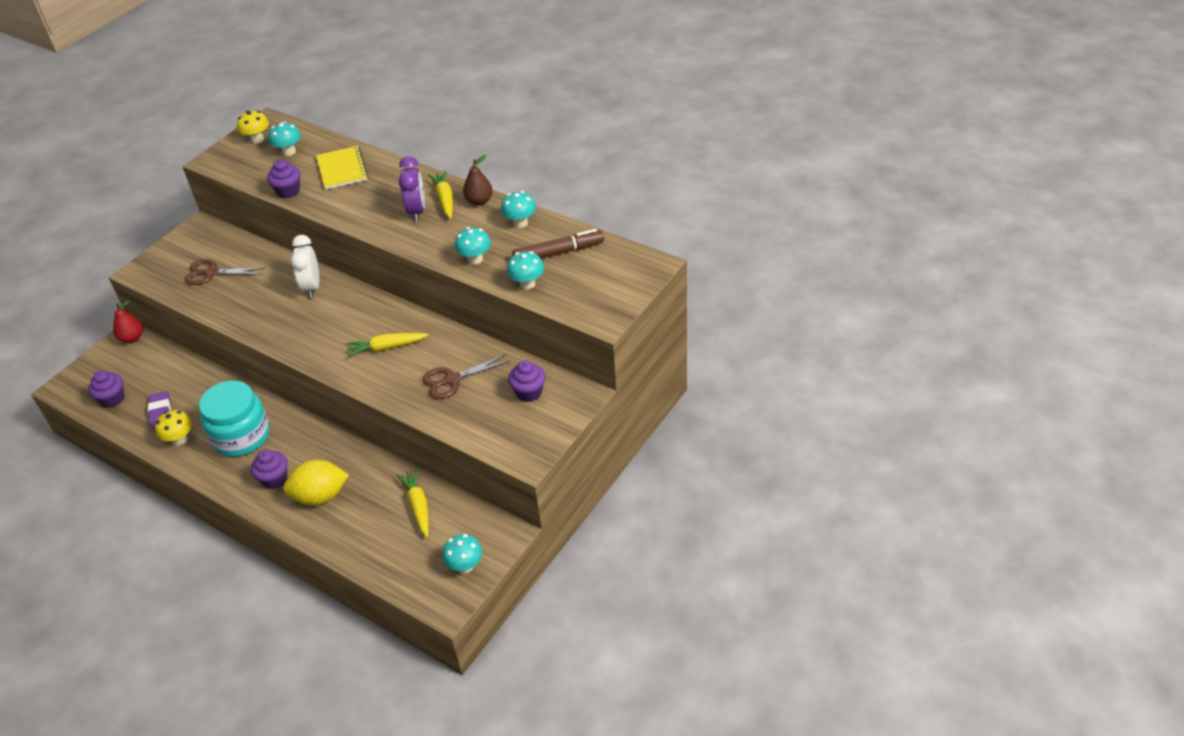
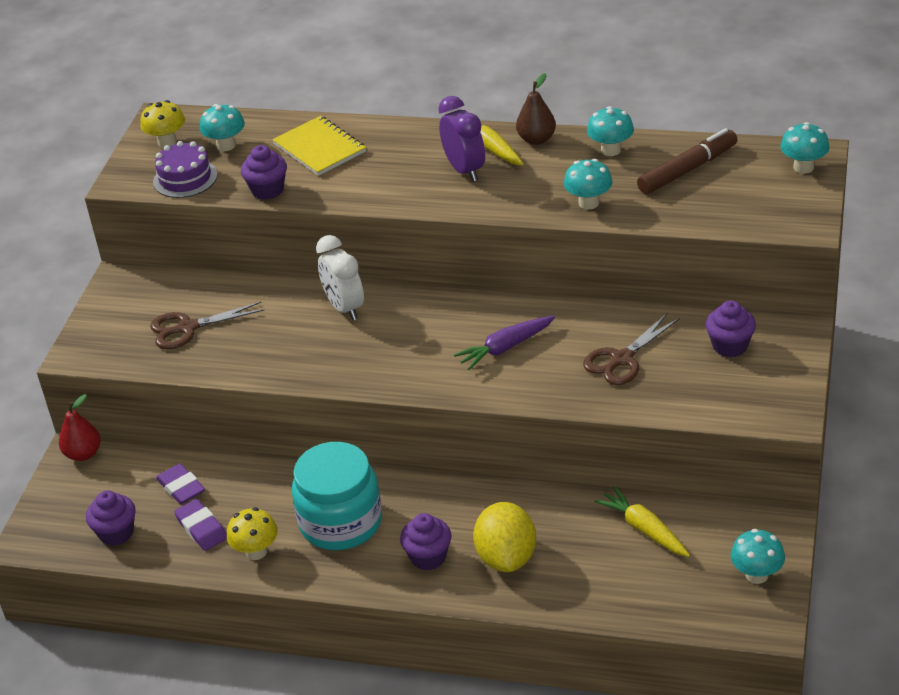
camera: 20 degrees left, 5 degrees down
(169, 380) = (181, 487): none -> purple eraser
(248, 169) = (185, 178): none -> purple cake
(320, 496) = (506, 557): yellow lemon -> yellow lemon turned 60 degrees counterclockwise
(386, 347) = (505, 348): yellow carrot -> purple carrot
(527, 284) = (678, 212): turquoise mushroom -> turquoise mushroom (803, 167)

